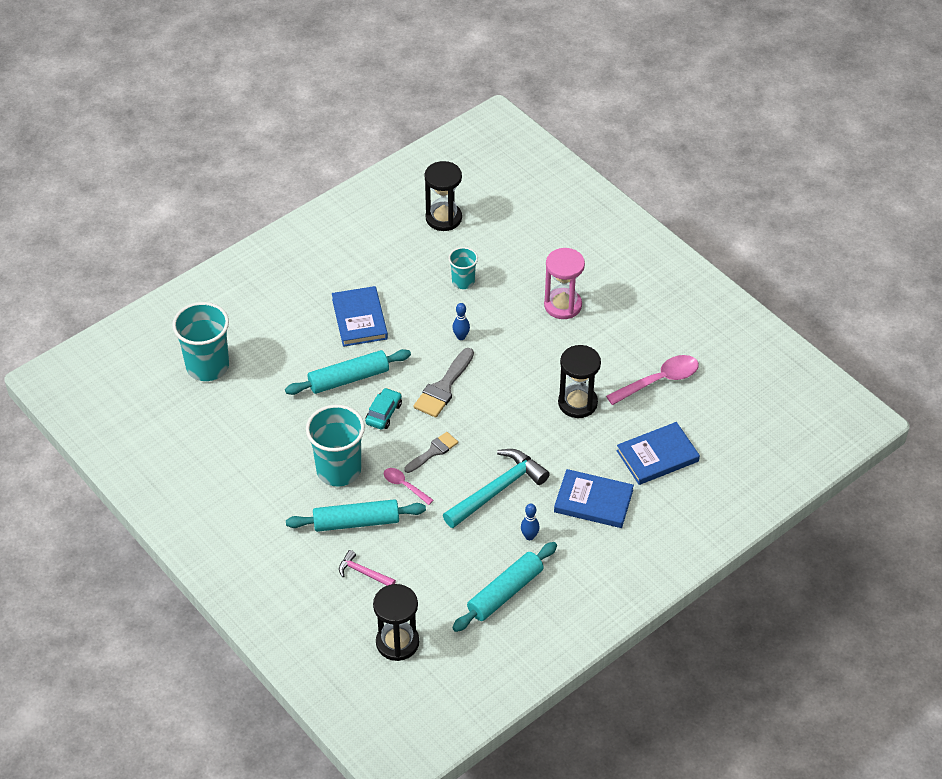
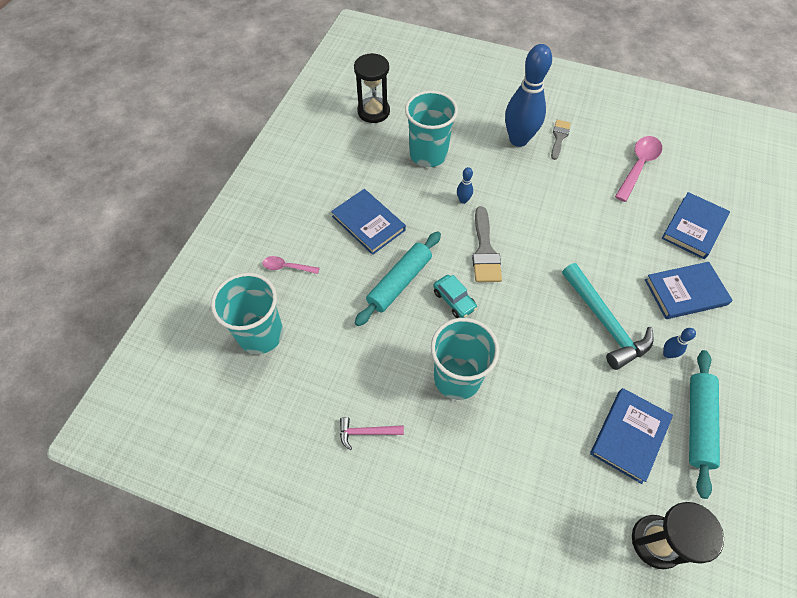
camera: 30 degrees left, 10 degrees up
(356, 522) = (514, 425): turquoise rolling pin -> none
(363, 572) = (563, 478): pink hammer -> pink hammer (366, 432)
(383, 413) = (454, 300): turquoise car -> turquoise car turned 150 degrees clockwise
(404, 485) = (526, 362): pink spoon -> pink spoon (287, 267)
(433, 451) = (524, 315): grey brush -> grey brush (559, 137)
(441, 573) = (629, 436): none -> blue book
(463, 281) = (428, 154): turquoise cup -> turquoise cup, size x1.82
(498, 489) = (605, 322): turquoise hammer -> turquoise hammer turned 135 degrees clockwise
(563, 305) = (518, 140): pink hourglass -> blue bowling pin
(577, 403) = (598, 213): black hourglass -> none

